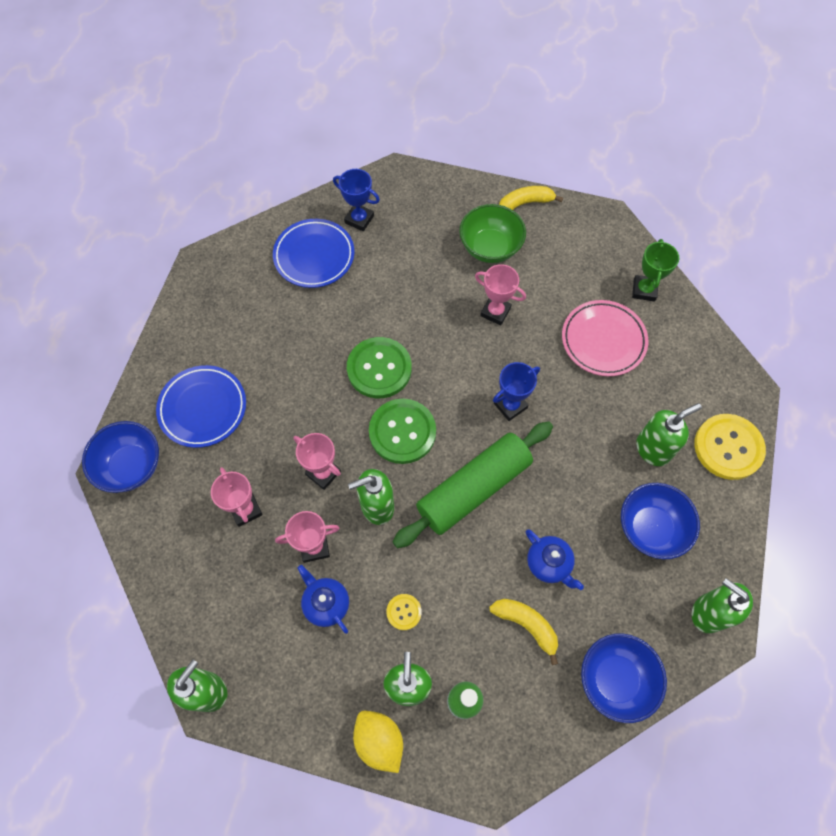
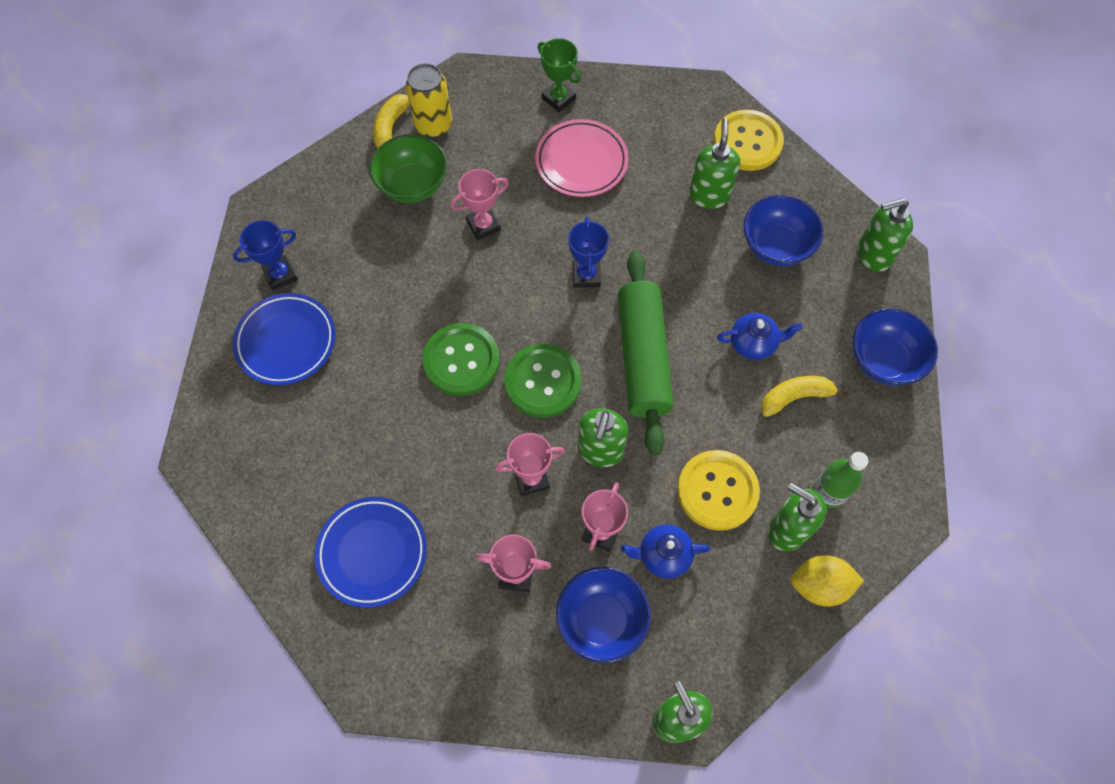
camera: 55 degrees left, 0 degrees up
(131, 466) = (382, 665): blue bowl -> blue bowl (601, 620)
(404, 612) = (717, 491): yellow button -> yellow button, size x2.10
(548, 227) = (433, 125): none -> yellow can

